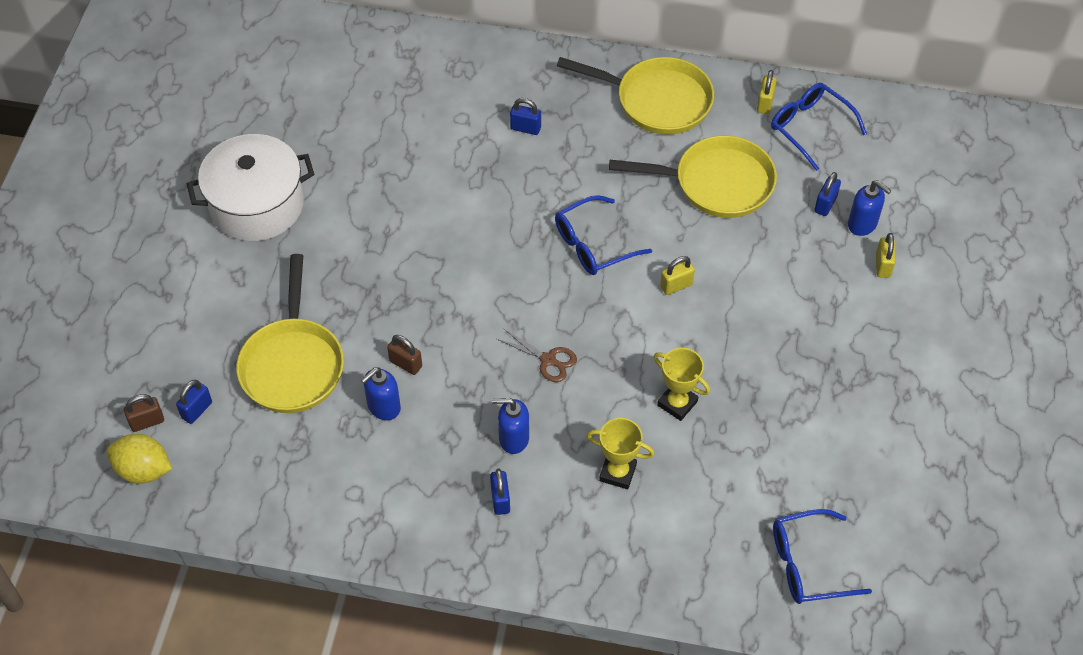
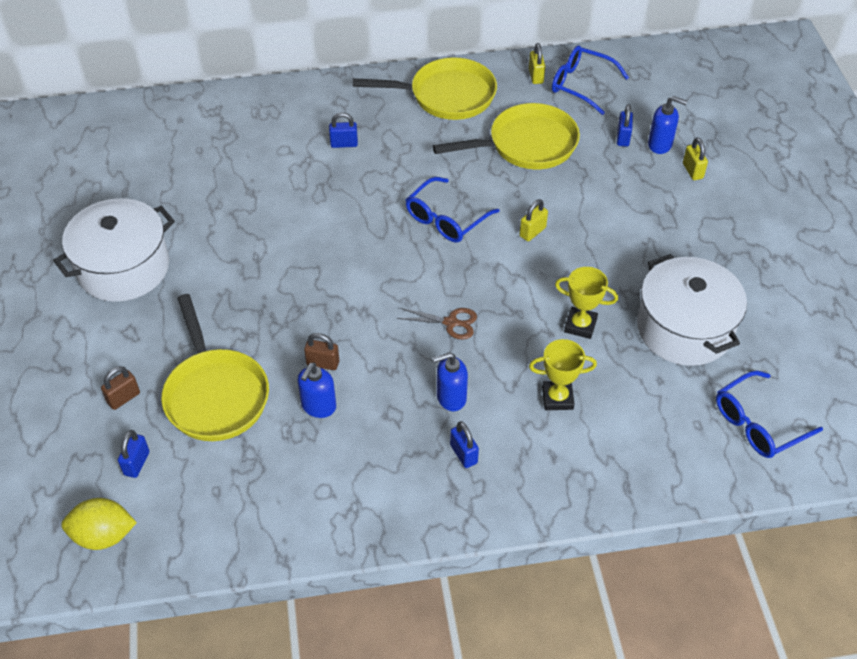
camera: 20 degrees left, 5 degrees down
(147, 422) = (90, 489): brown padlock -> brown padlock (123, 398)
(783, 440) = (684, 328): none -> white pot

